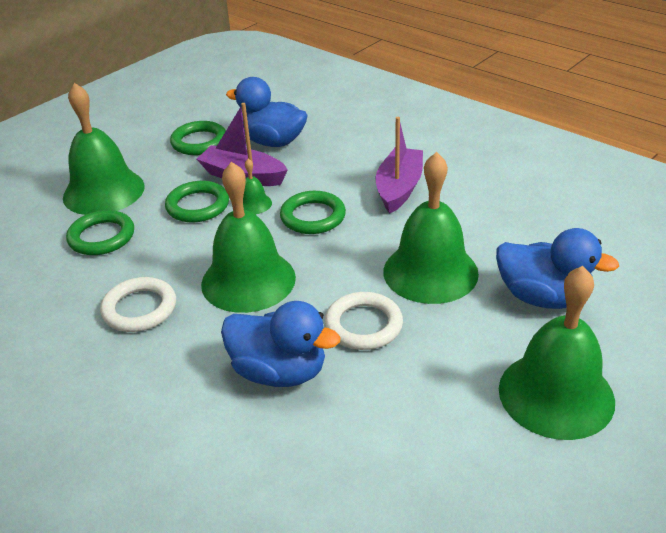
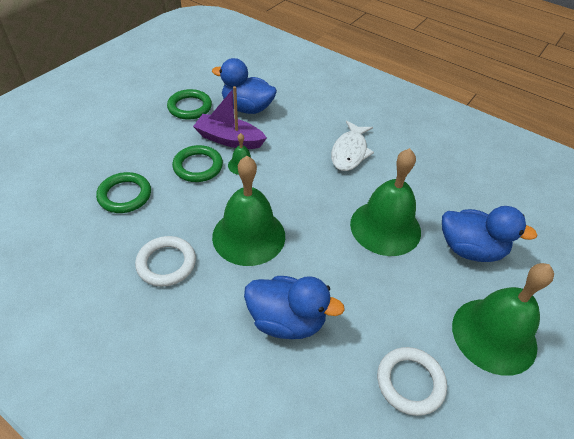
camera: 10 degrees left, 10 degrees up
(104, 191) = (120, 152): green bell -> none
(313, 217) = (289, 177): green ring -> none
(363, 325) = (344, 276): white ring -> white ring (410, 382)
(399, 188) = (350, 152): purple boat -> white fish

